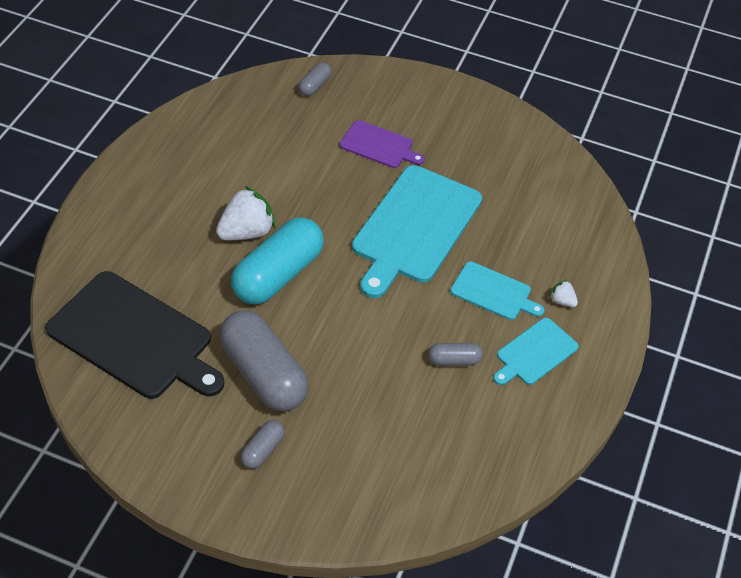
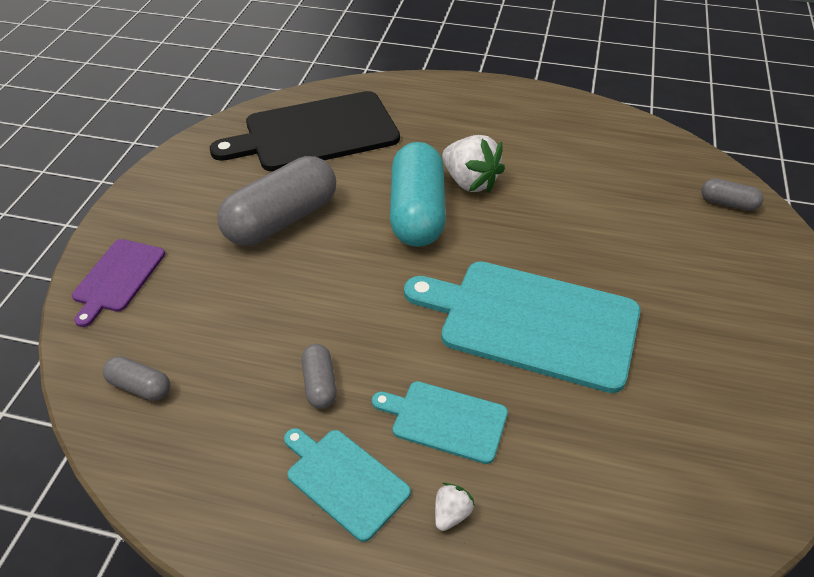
camera: 85 degrees right, 5 degrees down
(134, 337) = (315, 133): black cutting board -> black cutting board turned 45 degrees clockwise
(263, 450) = (187, 232): grey capsule -> grey capsule (140, 387)
(278, 275) = (417, 213): turquoise capsule -> turquoise capsule turned 60 degrees clockwise
(379, 145) = (660, 272): purple cutting board -> purple cutting board (117, 278)
(493, 292) = (445, 420): turquoise cutting board -> turquoise cutting board turned 90 degrees clockwise

